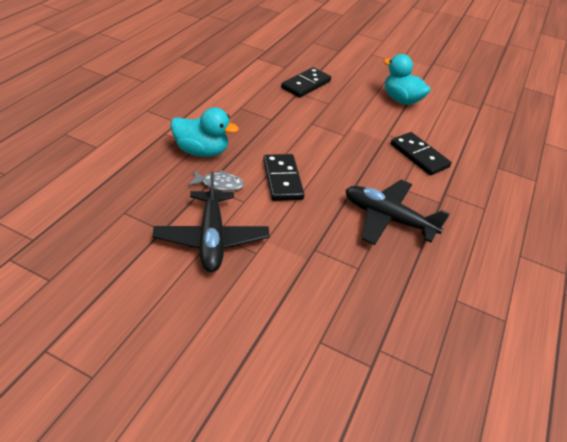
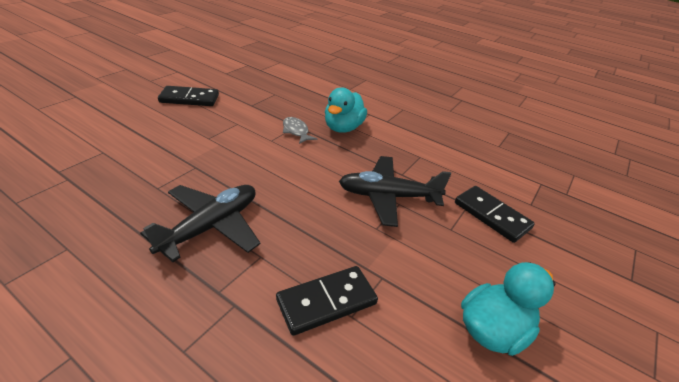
camera: 100 degrees right, 5 degrees down
(211, 238) = (233, 121): black plane -> black plane (388, 196)
(219, 184) = (296, 131): grey fish -> grey fish turned 135 degrees clockwise
(282, 179) = (296, 164): black domino -> black domino (189, 99)

